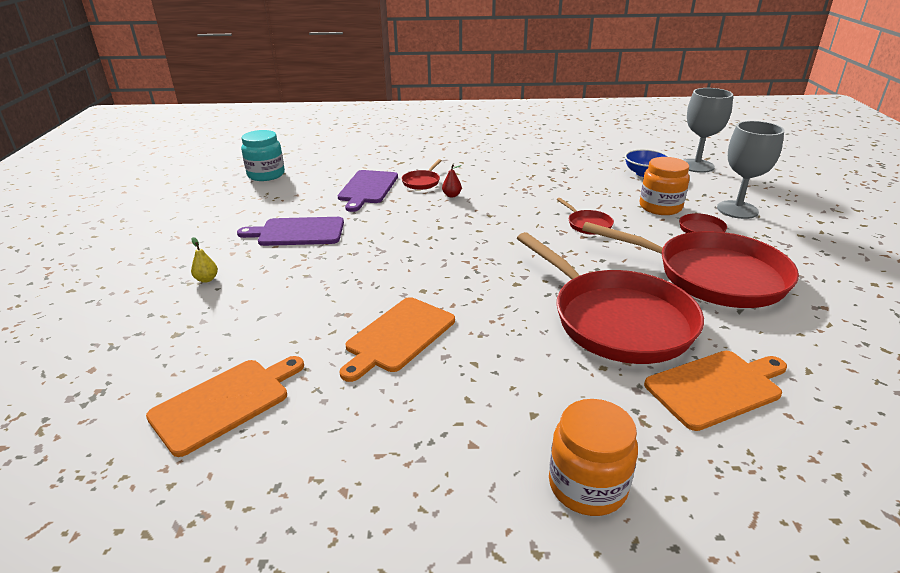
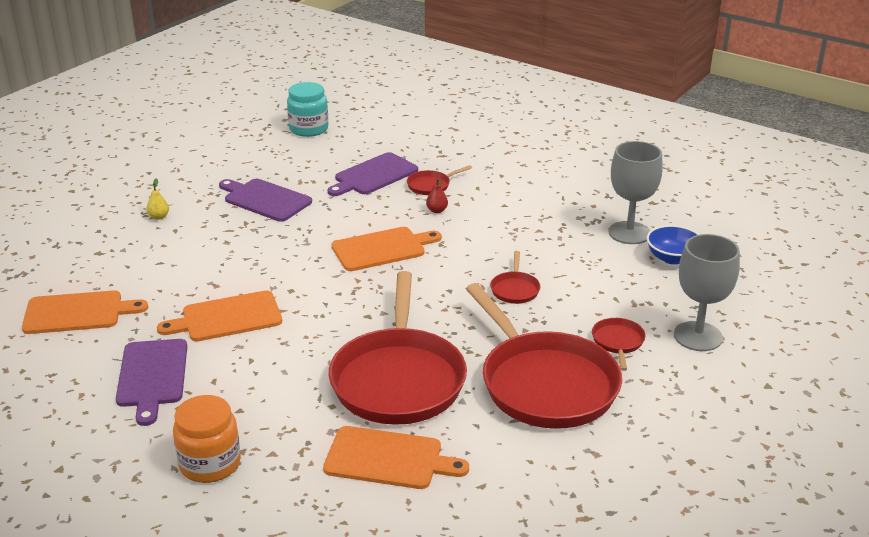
camera: 35 degrees right, 0 degrees up
(400, 427) = (152, 376): none -> purple cutting board
(451, 233) = (382, 249): none -> orange cutting board
(660, 207) = (619, 301): orange jar -> none
(696, 166) = (752, 271): grey goblet -> grey goblet (629, 233)

